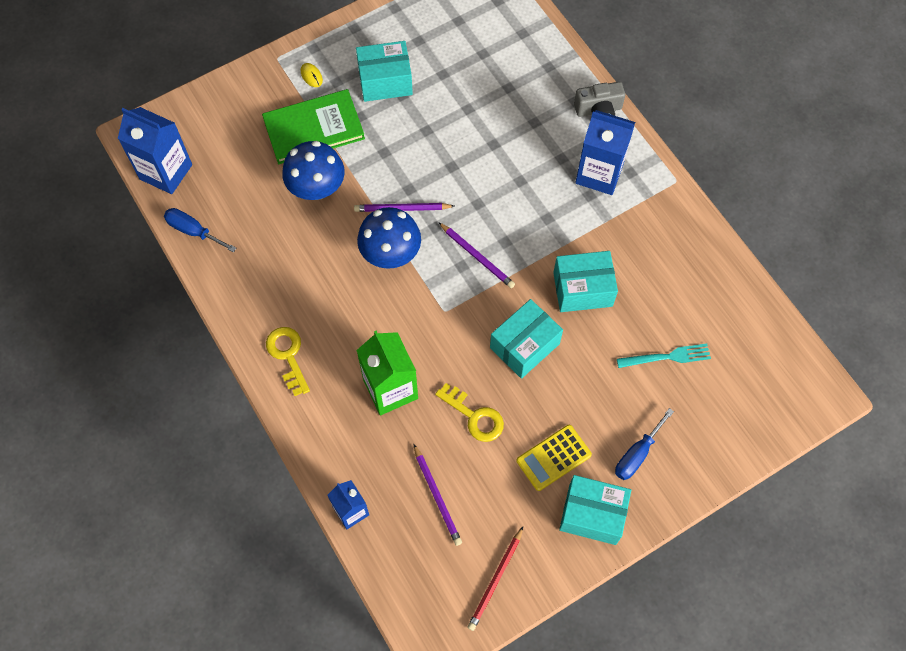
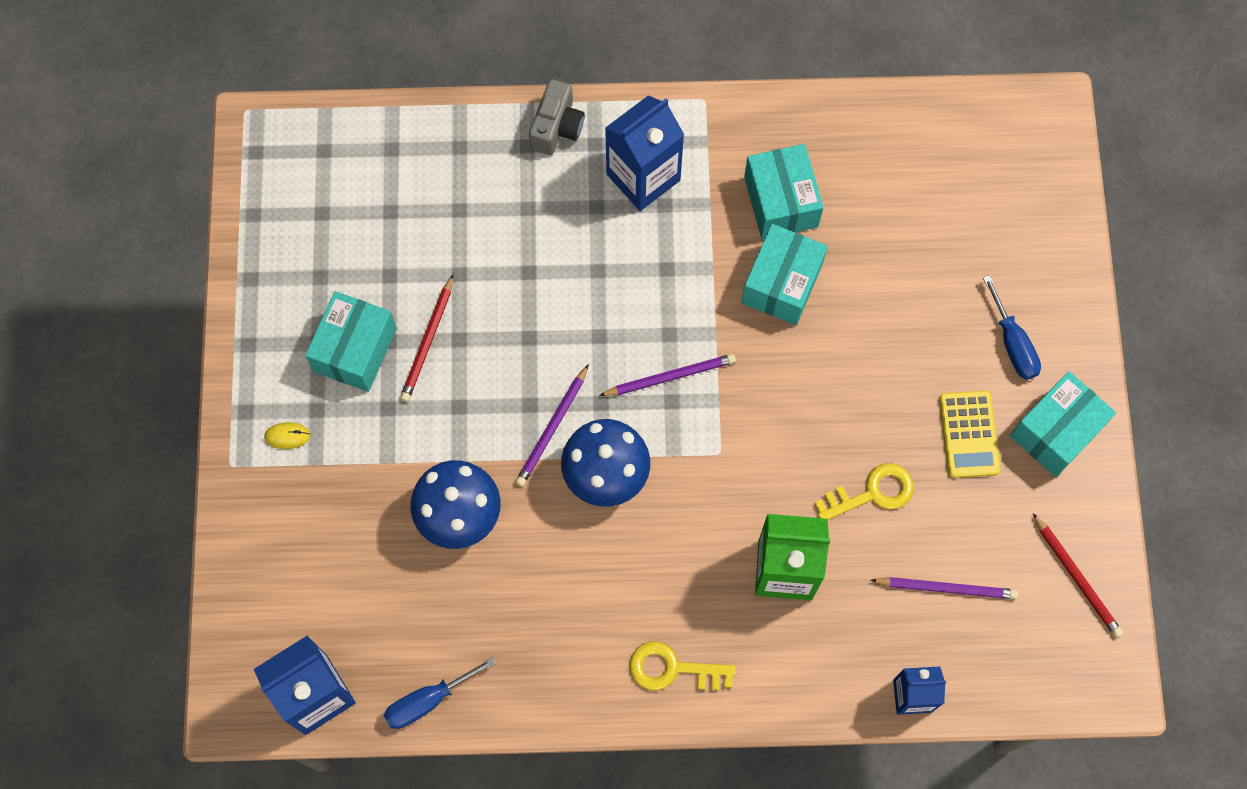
camera: 60 degrees left, 5 degrees up
(314, 129) = (370, 474): green book -> none
(415, 115) = (428, 341): none -> red pencil
(524, 346) = (816, 388): turquoise box -> turquoise box (781, 202)
(667, 357) = (916, 243): turquoise fork -> none

